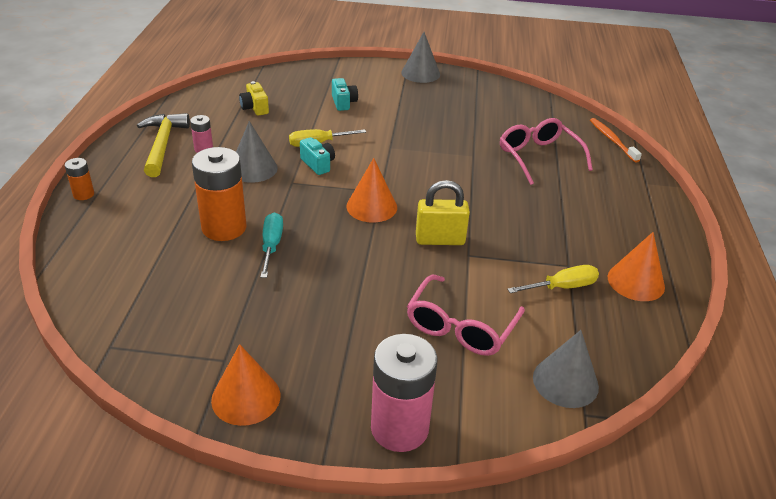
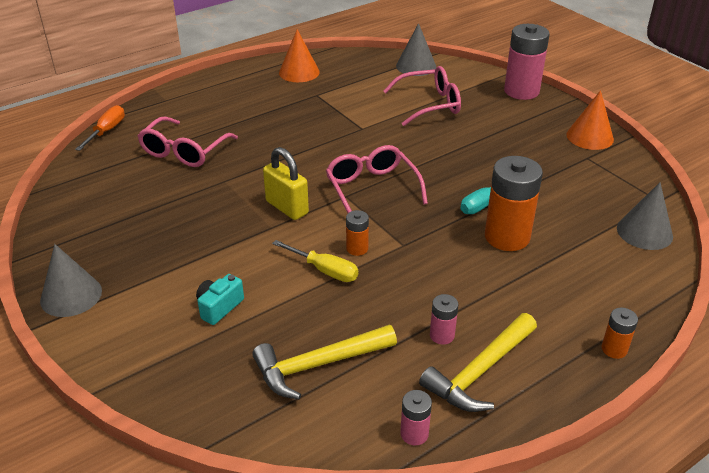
camera: 130 degrees left, 0 degrees up
(172, 109) = (414, 434): none -> pink battery
(253, 168) = (420, 279): grey cone -> grey cone (644, 232)
(255, 108) = (318, 365): yellow camera -> yellow hammer
(318, 164) = (357, 248): turquoise camera -> orange battery
(371, 206) = (372, 189): orange cone -> pink glasses
(440, 240) = (363, 144): yellow padlock -> yellow padlock (287, 207)
(562, 287) = (342, 90): yellow screwdriver -> none
(612, 140) = (106, 131): orange toothbrush -> orange screwdriver

